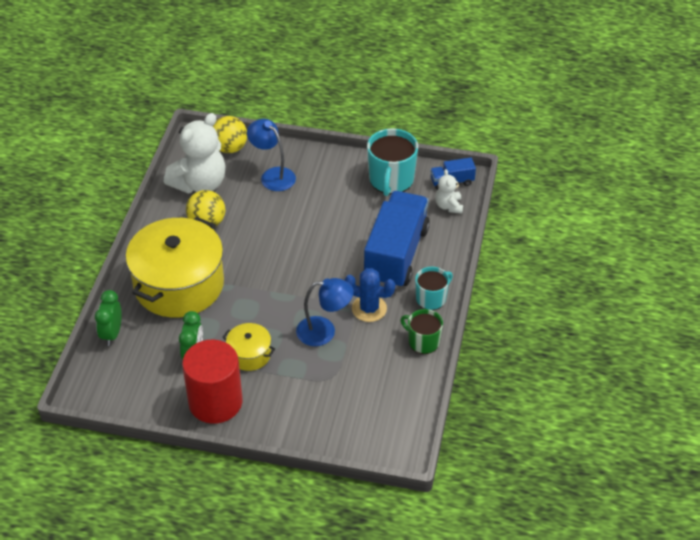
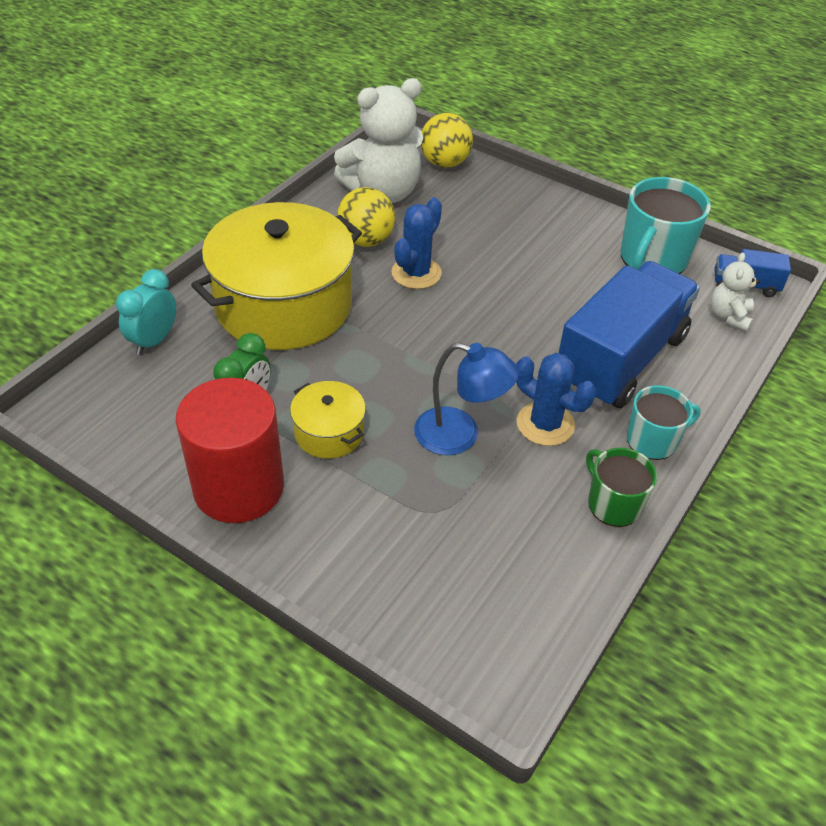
camera: 20 degrees right, 0 degrees up
(112, 334) = (154, 341): green clock -> turquoise clock
(250, 236) = (416, 273): none -> blue cactus
(273, 175) = (486, 208): blue lamp -> none

